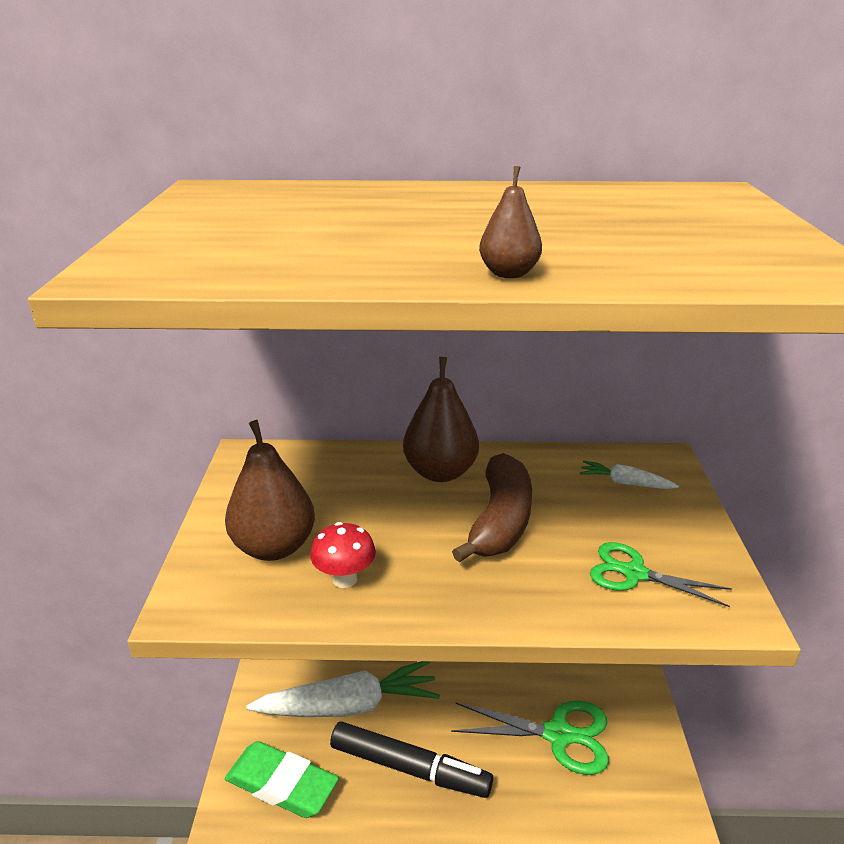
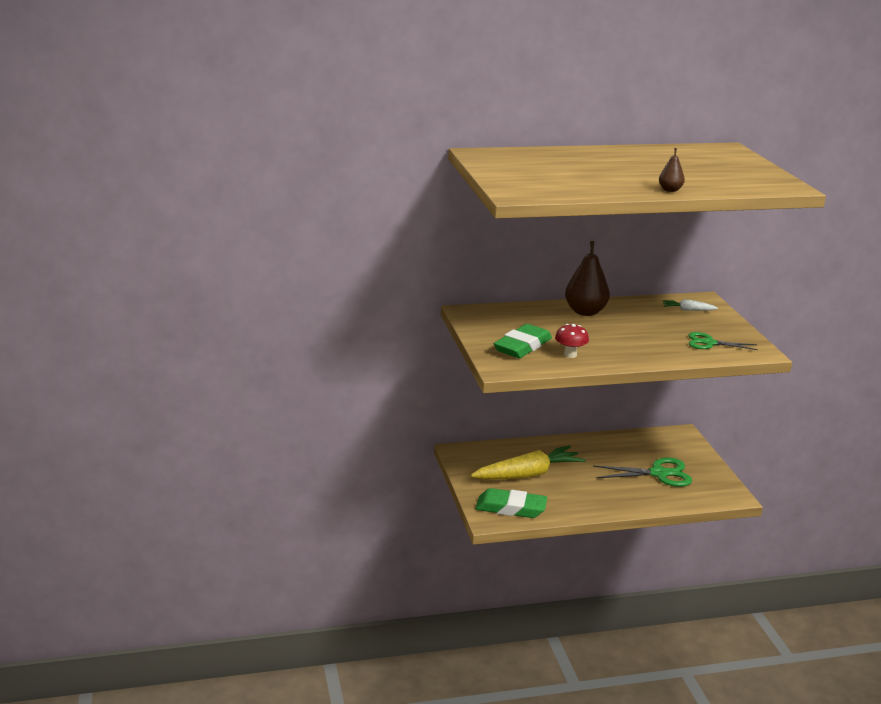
camera: 15 degrees left, 5 degrees down
(274, 547) = (522, 346): brown pear -> green eraser
(348, 706) = (527, 474): white carrot -> yellow carrot
(409, 768) = (580, 495): black marker -> none
(500, 521) = (632, 329): brown banana -> none

